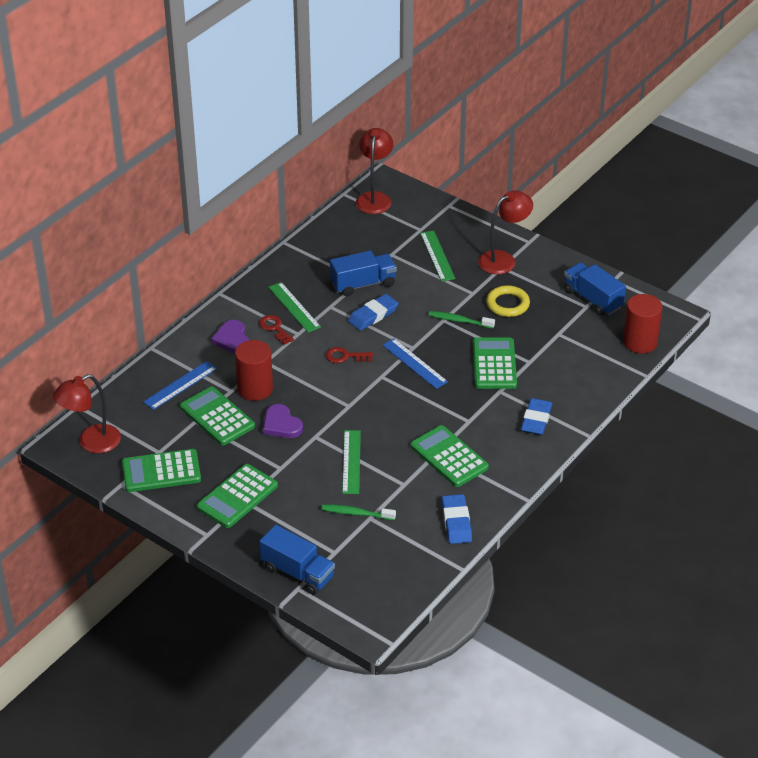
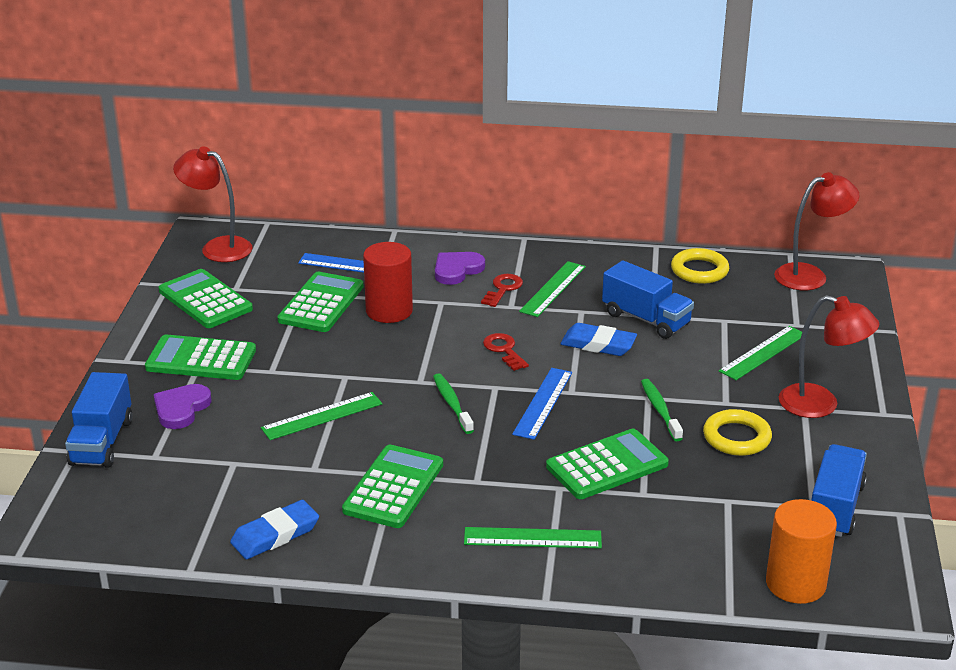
camera: 60 degrees right, 10 degrees down
(281, 424) = (345, 347): purple heart -> purple heart (181, 409)
(329, 238) = (699, 270): none -> yellow ring
(356, 513) = (233, 450): green toothbrush -> green toothbrush (452, 404)
(536, 419) = (532, 538): blue eraser -> green ruler
(640, 342) = (795, 584): red cylinder -> orange cylinder

